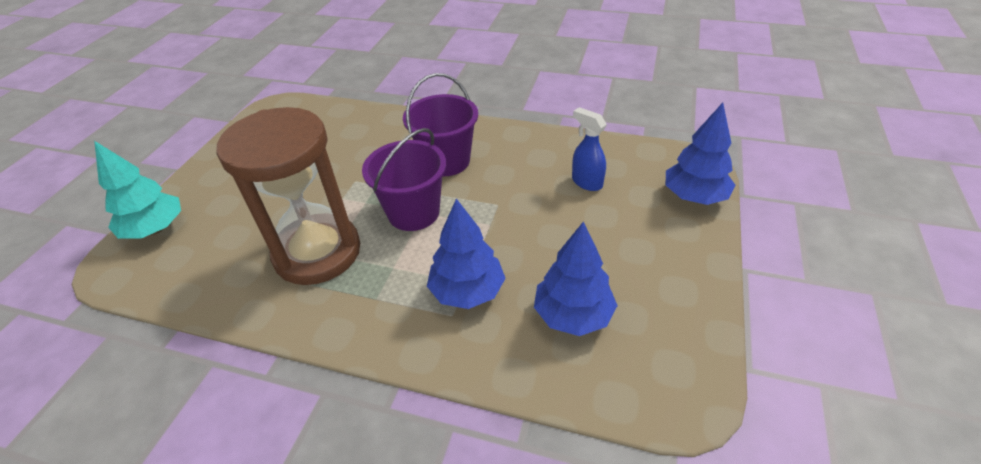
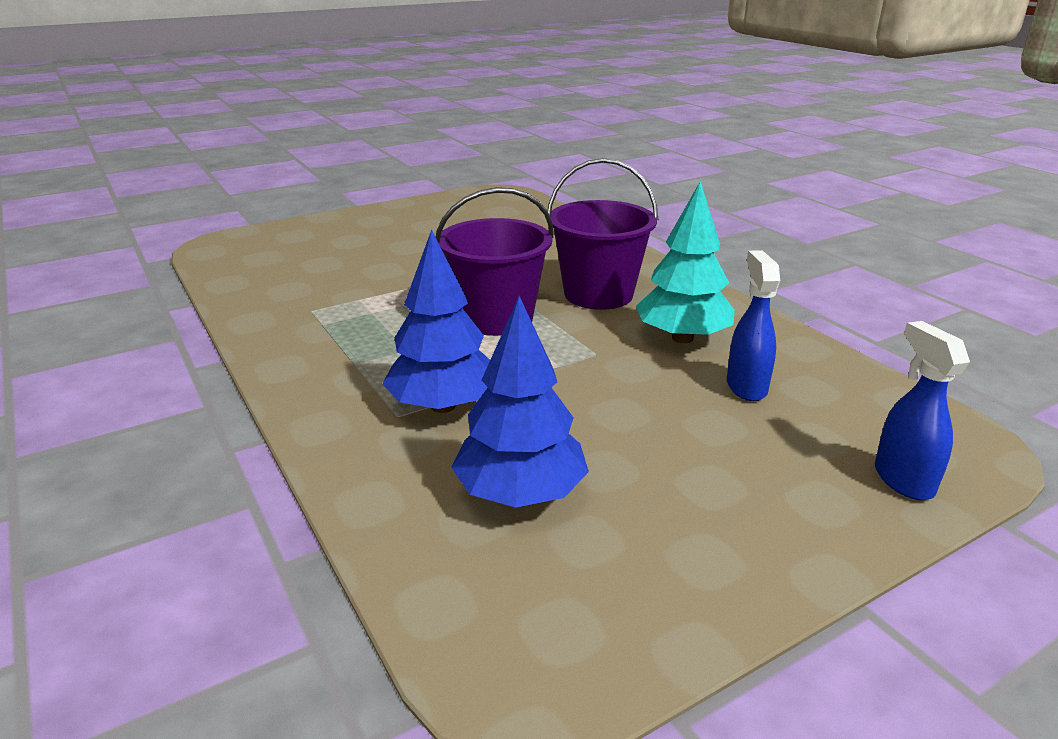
camera: 40 degrees right, 15 degrees down
(155, 229) = (281, 235): turquoise tree -> turquoise tree (682, 338)
(317, 252) = (364, 305): brown hourglass -> none
(694, 196) = (902, 480): blue tree -> blue spray bottle

